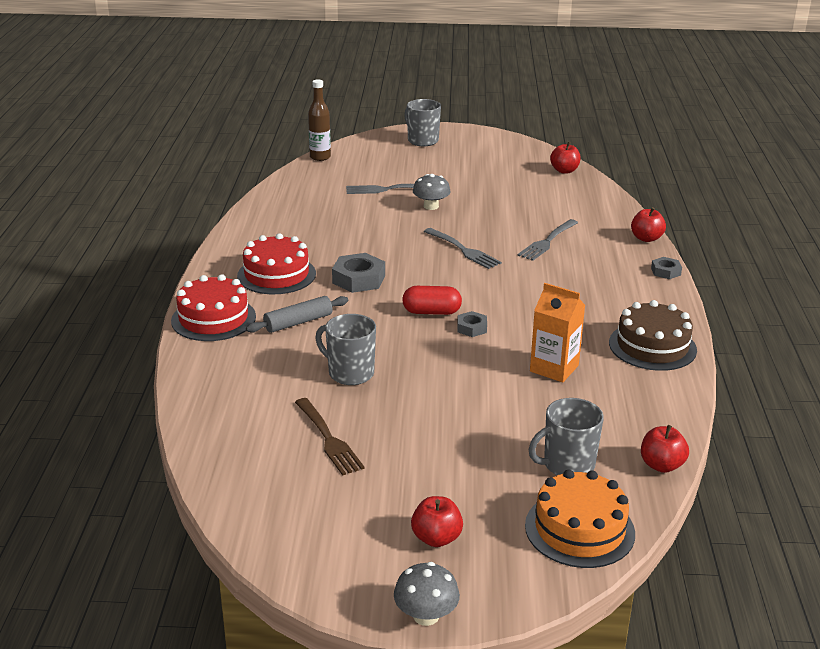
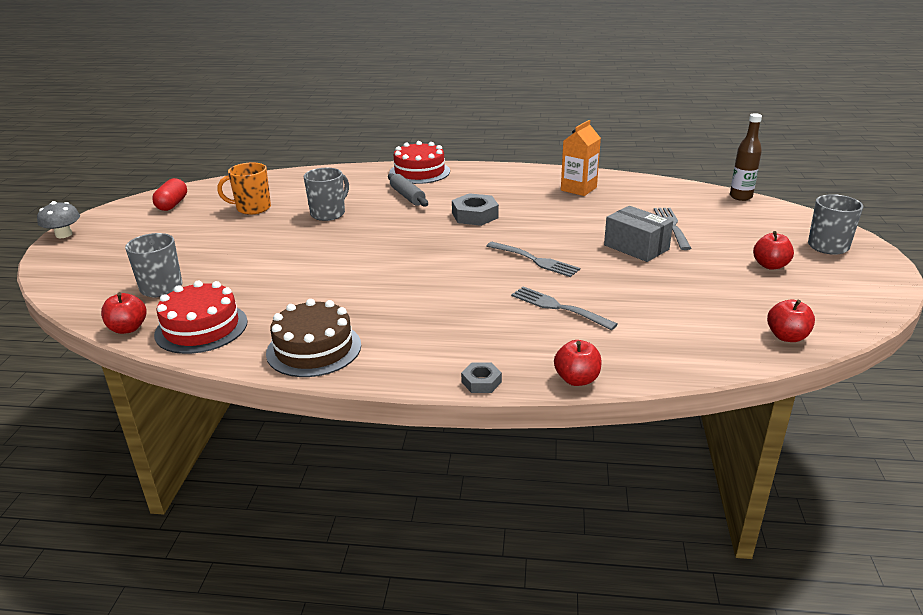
camera: 95 degrees right, 0 degrees up
(276, 275) = (485, 187): red cake -> red cake (201, 328)
(328, 438) = (252, 208): brown fork -> orange mug
(431, 206) = (636, 247): grey mushroom -> grey box
(431, 312) = (412, 243): red capsule -> red capsule (172, 204)
(436, 538) = (125, 239): red apple -> red apple (770, 265)
(463, 250) = (534, 260): grey fork -> grey fork turned 105 degrees counterclockwise
(472, 328) = (379, 259): grey nut -> none
(554, 368) = (298, 292): orange carton -> orange carton (578, 189)
(579, 529) = (88, 286): orange cake -> none

